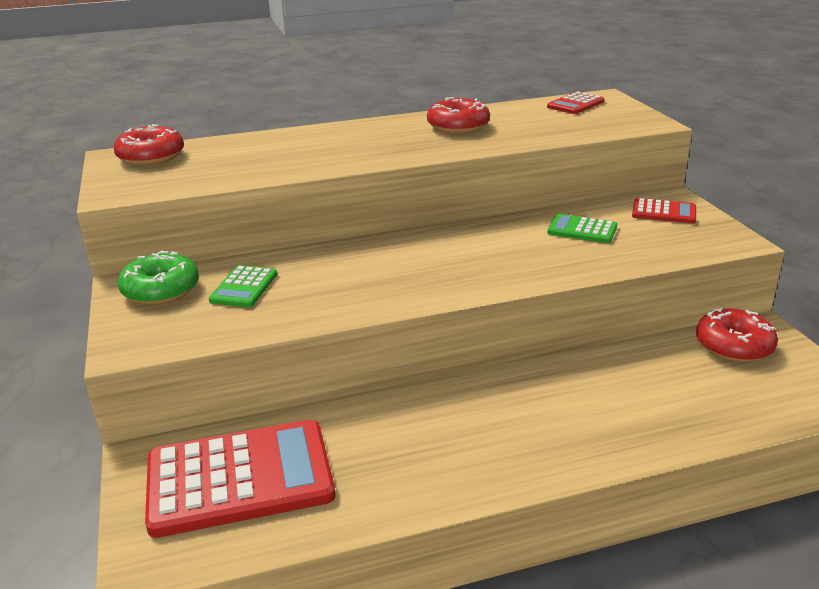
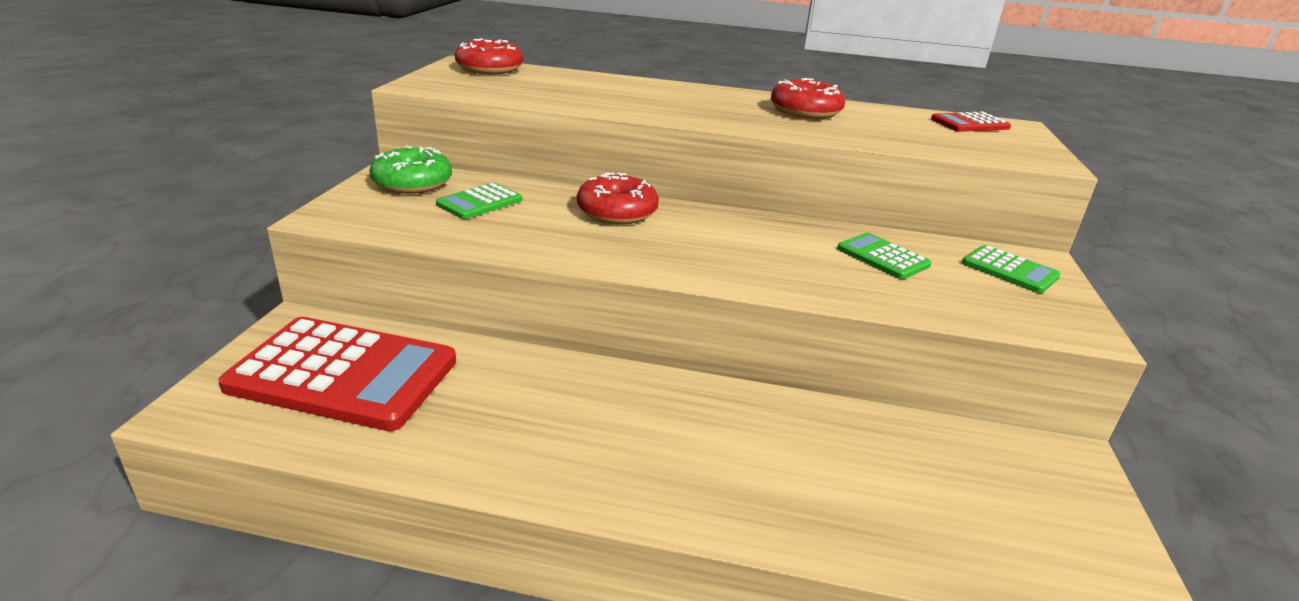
camera: 25 degrees right, 0 degrees up
(664, 212) = (1009, 270): red calculator -> green calculator
(734, 346) = (1010, 462): red donut -> red donut (617, 212)

